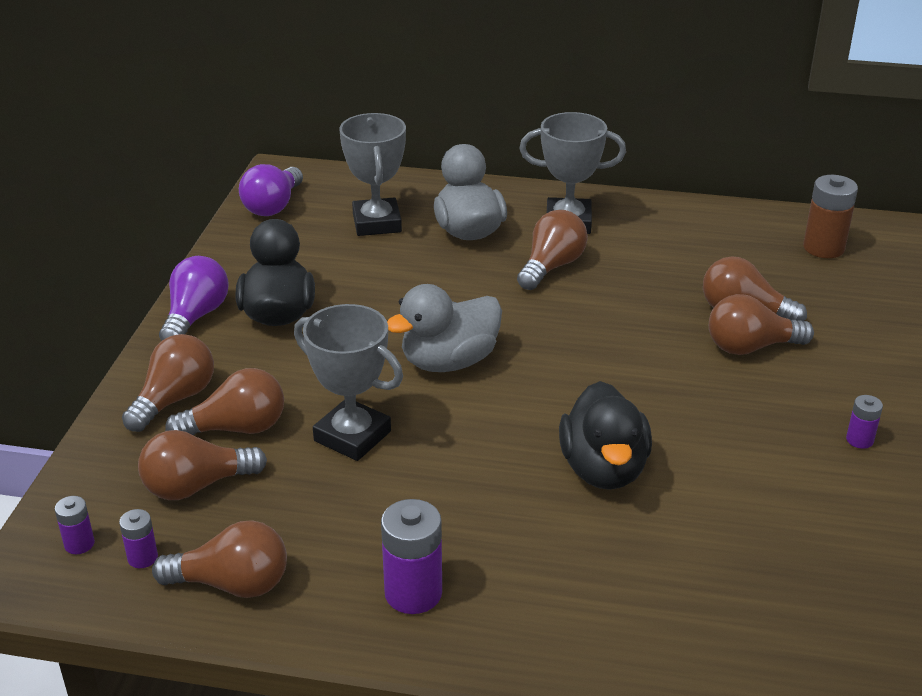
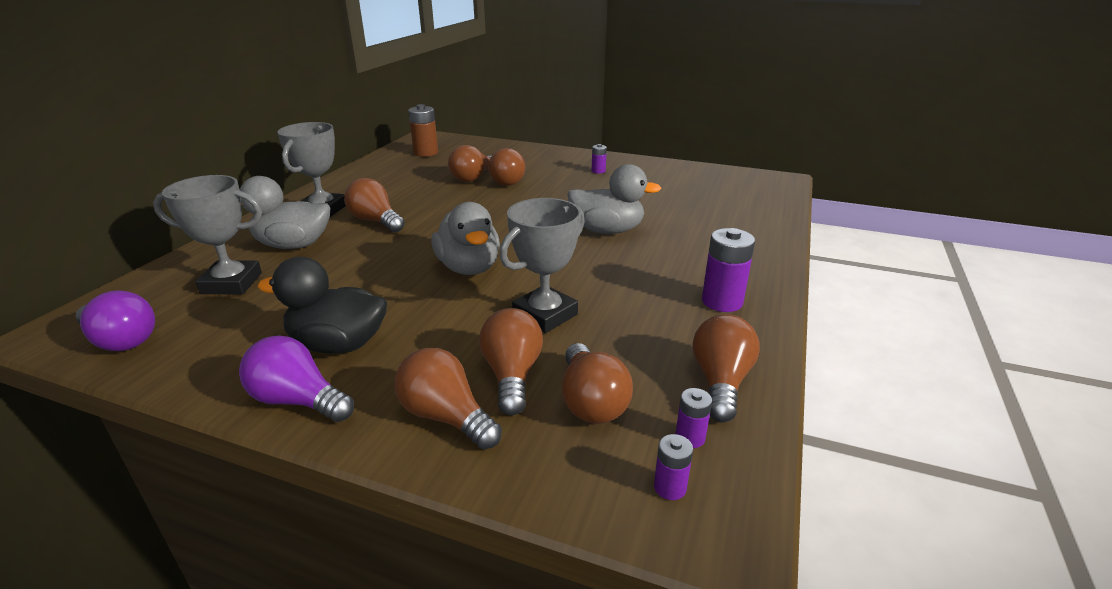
camera: 80 degrees left, 5 degrees down
(603, 469) = (607, 230): black duck -> grey duck

